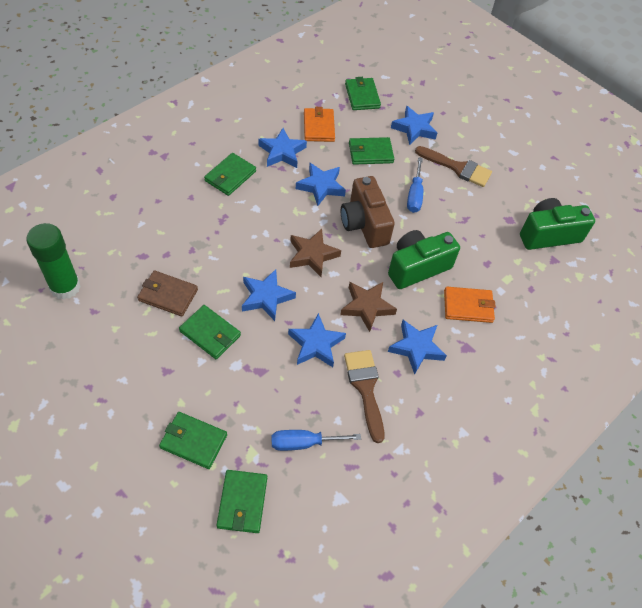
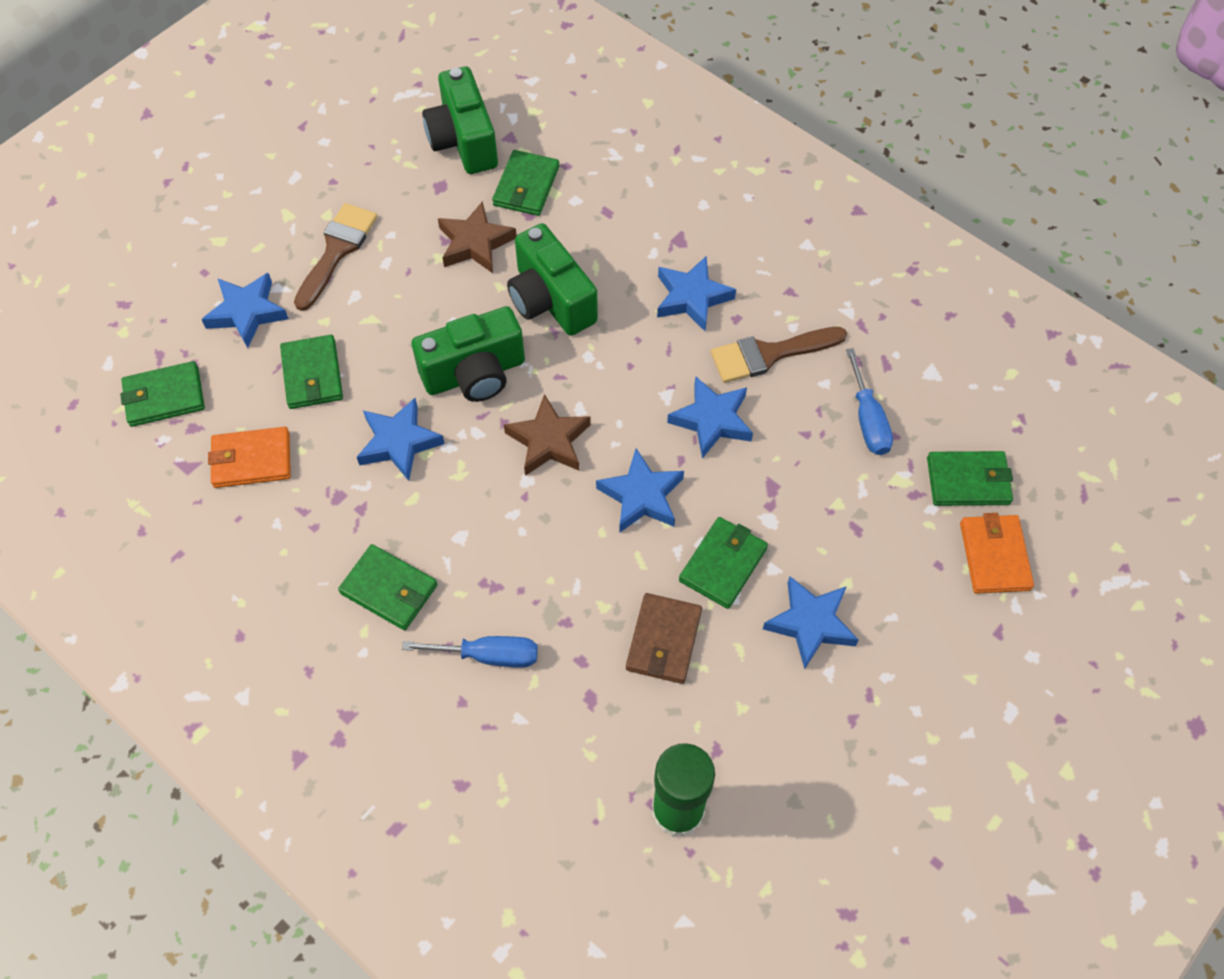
camera: 90 degrees left, 5 degrees up
(193, 441) = (901, 555): green wallet -> green wallet (526, 186)
(282, 152) = (321, 512): blue star -> blue star (810, 623)
(364, 224) = (475, 374): brown camera -> green camera
(367, 307) = (634, 360): brown star -> brown star (475, 243)
(414, 195) = (404, 308): blue screwdriver -> blue screwdriver (489, 655)
(468, 306) = (610, 238): orange wallet -> orange wallet (994, 556)

